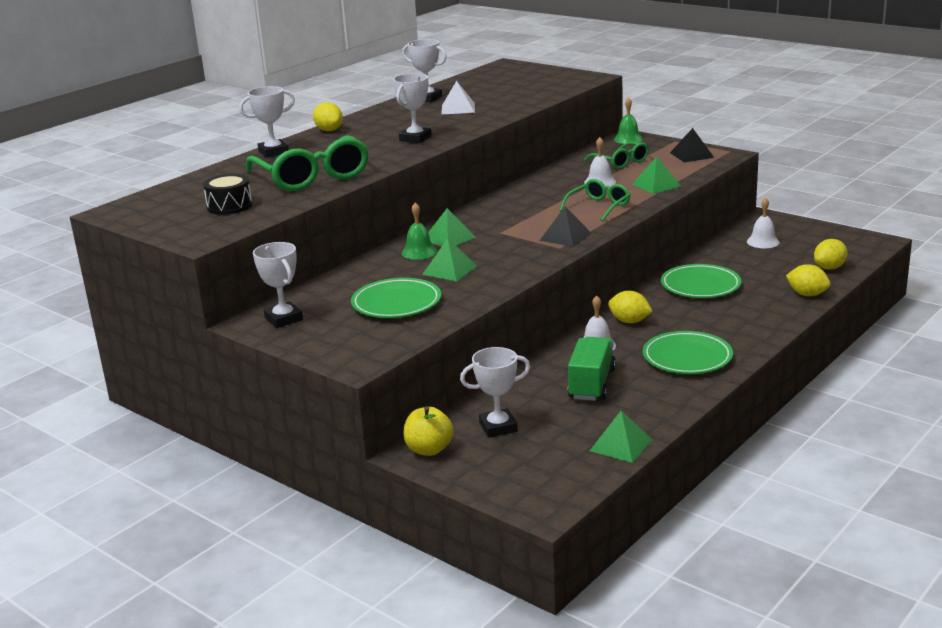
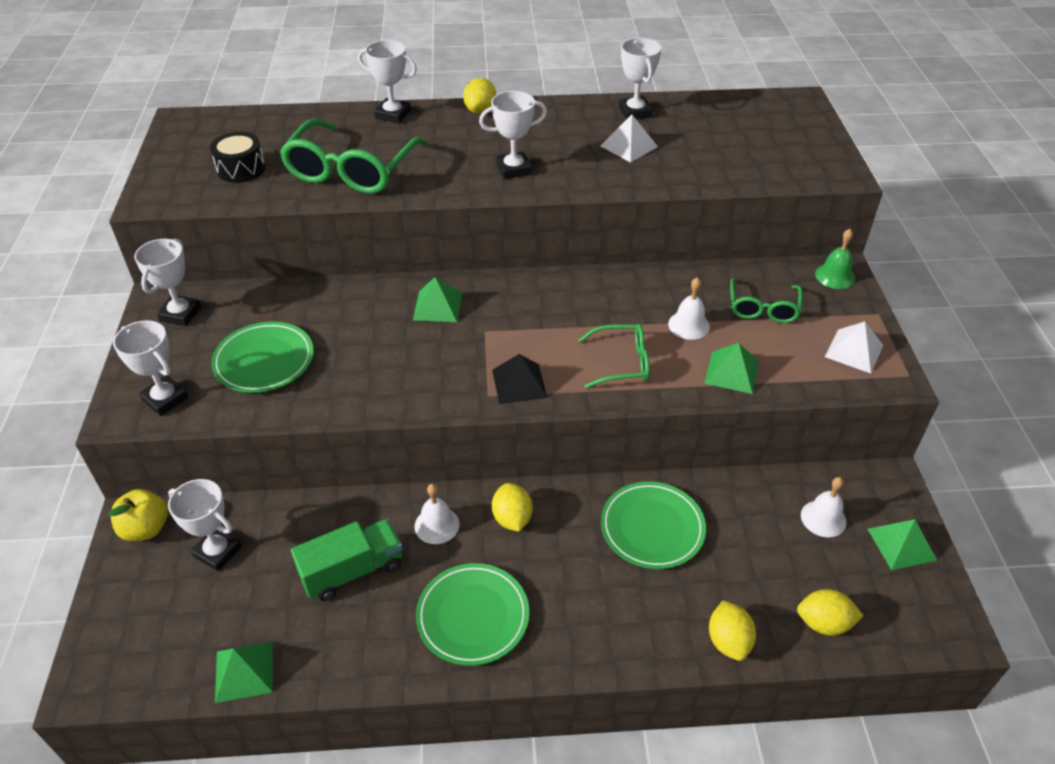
camera: 45 degrees right, 20 degrees up
(371, 345) = (165, 399): none -> white trophy
(419, 252) = (388, 306): green bell -> none
(450, 270) = (365, 351): green pyramid -> green pyramid (901, 544)
(691, 155) = (854, 351): black pyramid -> white pyramid

